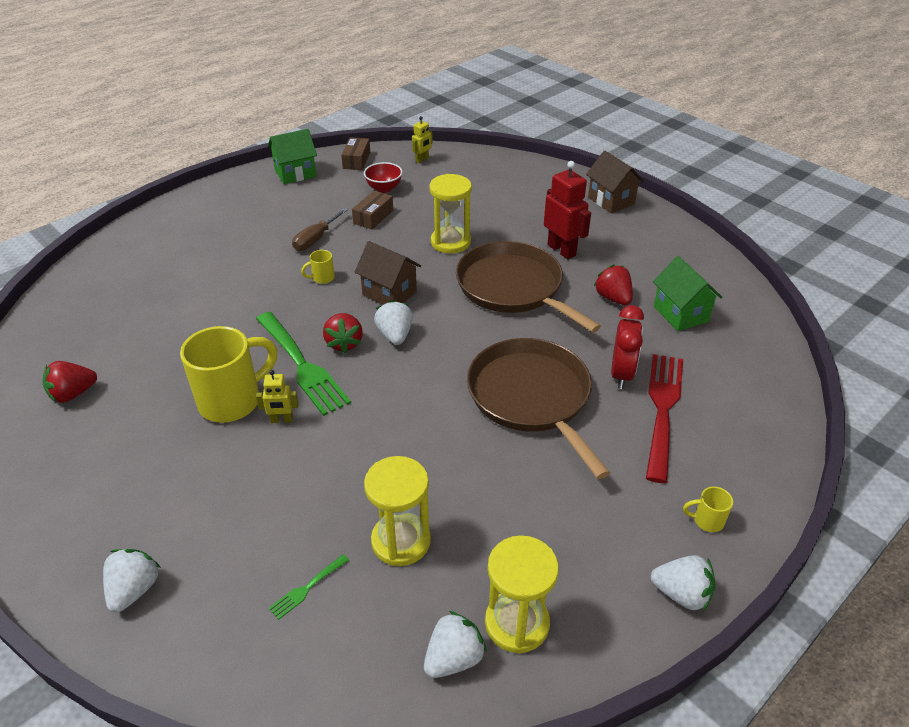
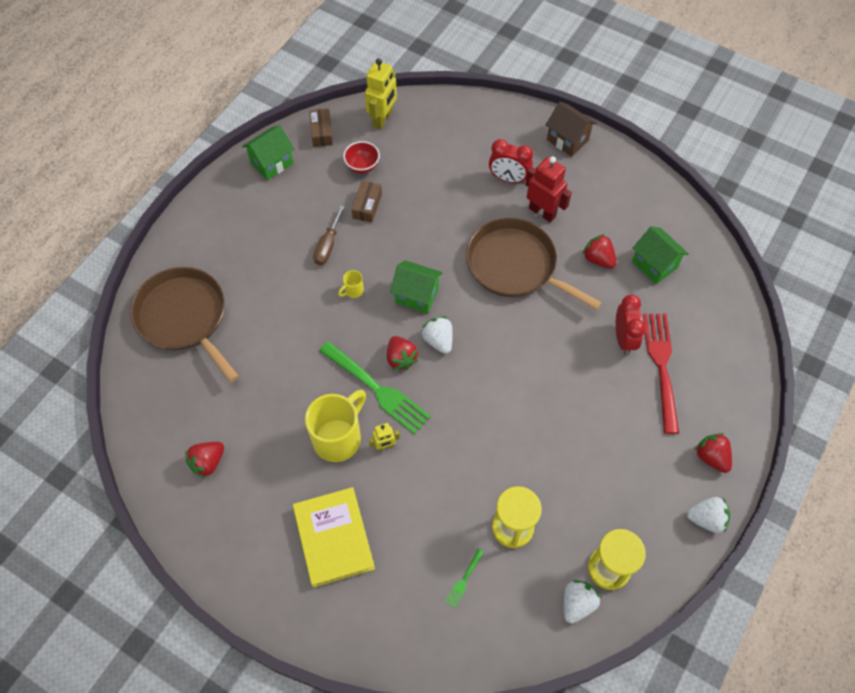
camera: 15 degrees left, 20 degrees up
(134, 590) = (347, 613): white strawberry -> none
(168, 500) = (334, 538): none -> yellow book
(389, 293) = (416, 295): brown house -> green house
(422, 160) = (382, 119): yellow robot -> yellow robot, size x1.83
(450, 242) = (446, 223): yellow hourglass -> none
(532, 398) = (564, 378): brown pan -> brown pan (184, 318)
(534, 219) = (508, 178): none -> red clock
(707, 521) = (711, 457): yellow mug -> red strawberry

